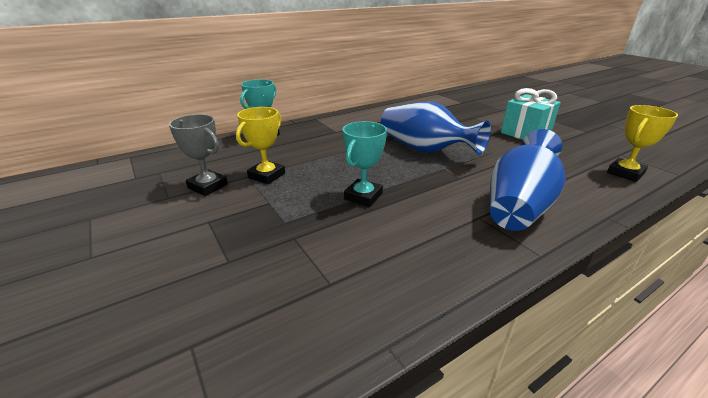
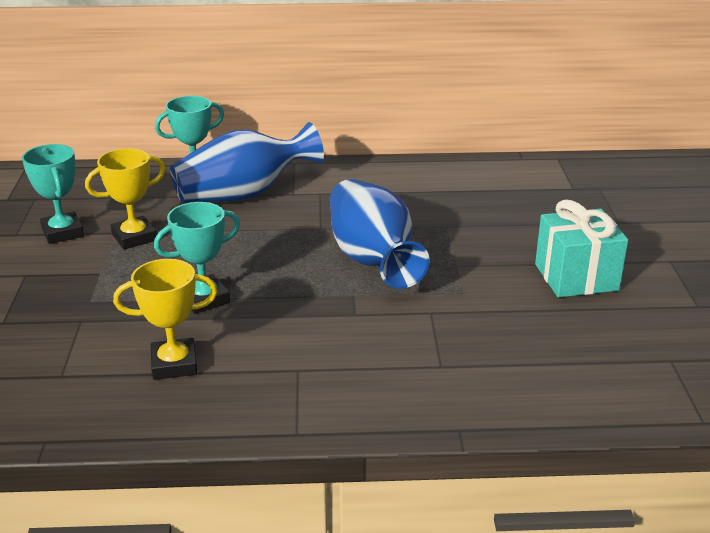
camera: 30 degrees right, 0 degrees up
(207, 186) = (62, 232): grey trophy -> turquoise trophy
(519, 205) = (368, 374): blue vase -> blue vase (243, 195)
(625, 173) = (612, 389): yellow trophy -> yellow trophy (174, 364)

